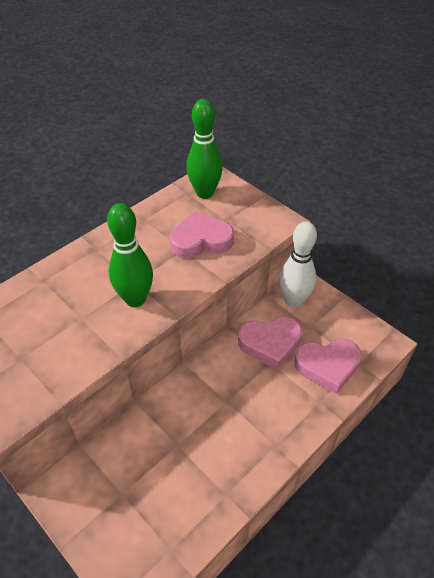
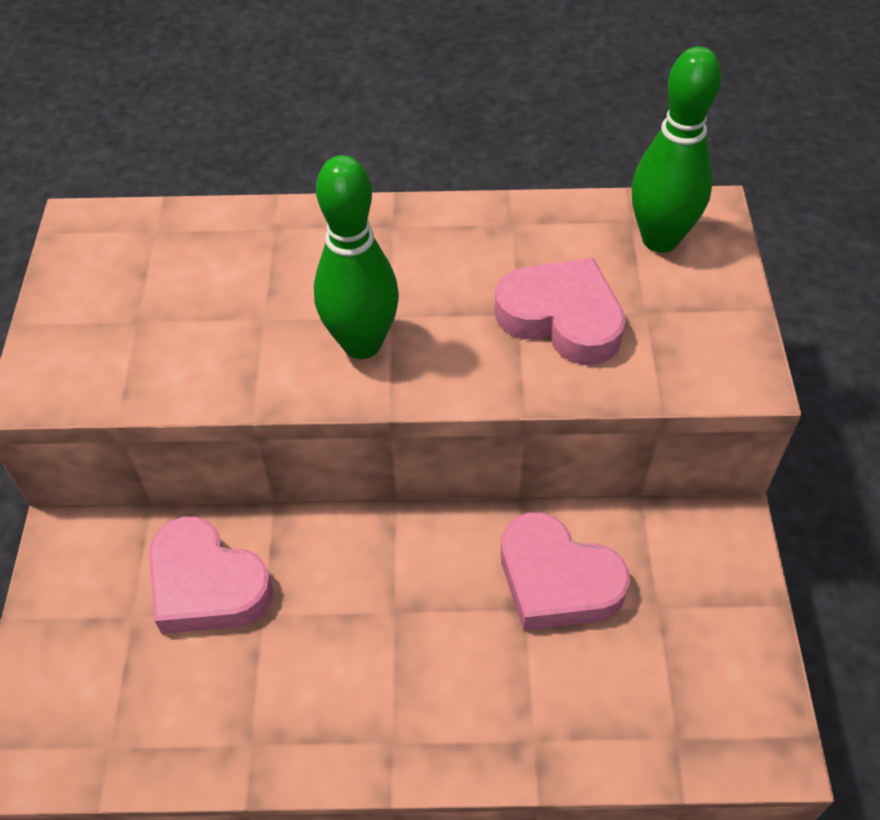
camera: 45 degrees right, 5 degrees up
(294, 301) = (677, 541): white bowling pin -> none
(327, 366) = (612, 696): pink heart -> pink heart (207, 584)

